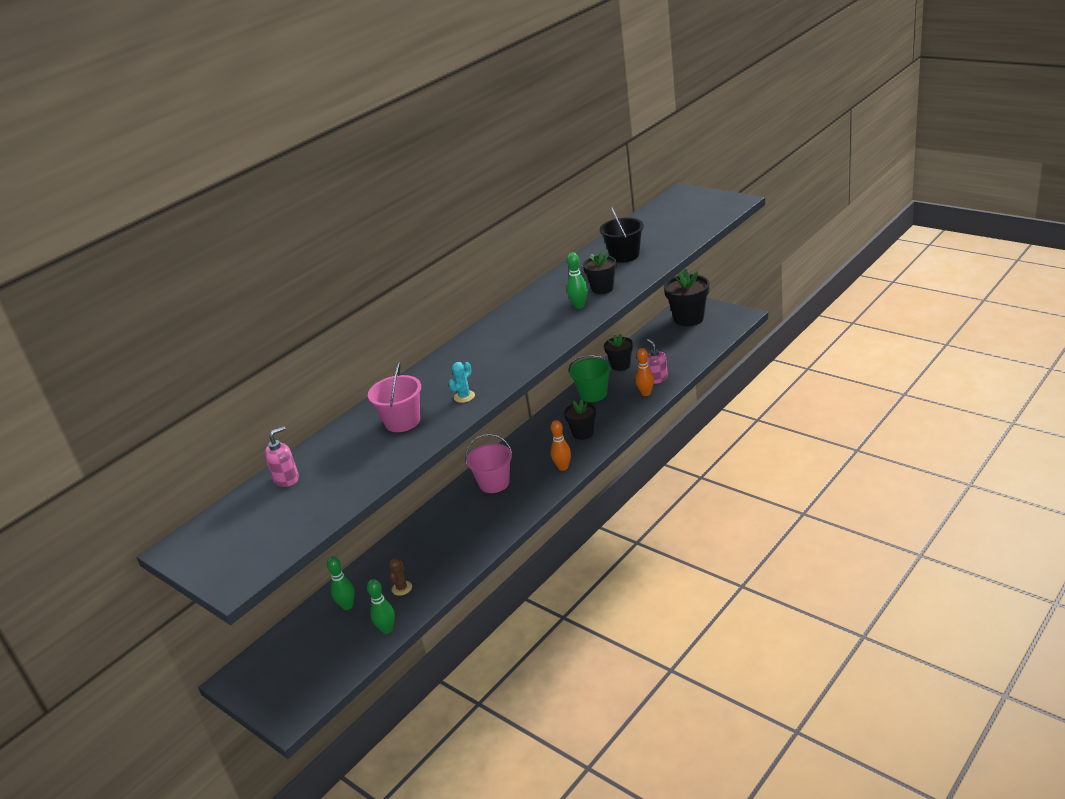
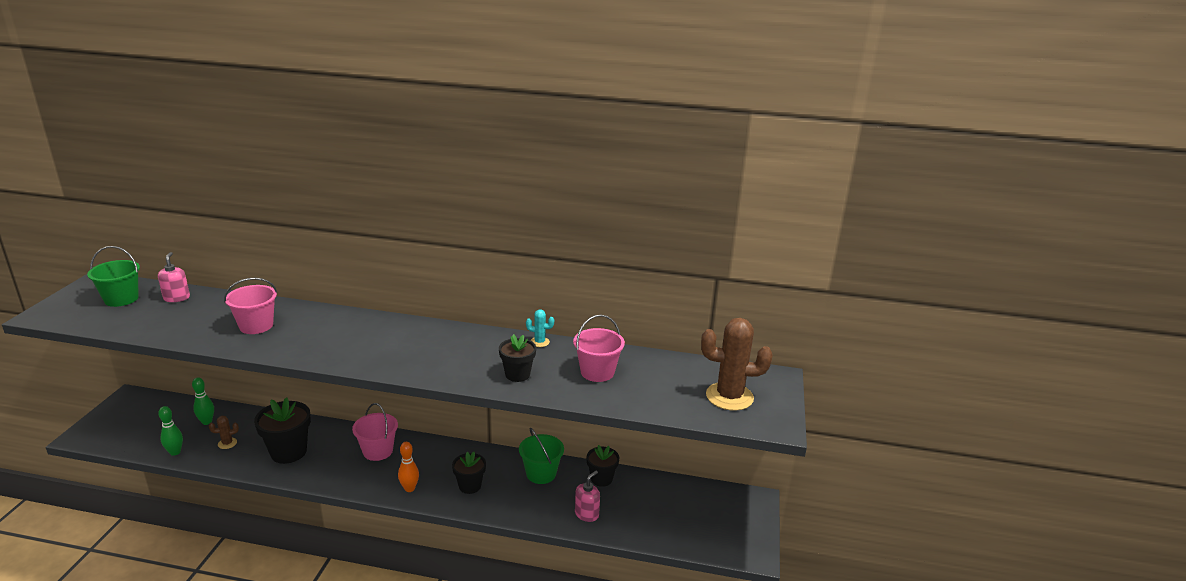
camera: 55 degrees right, 5 degrees down
(249, 521) = (121, 299): none -> green bucket
(286, 479) = (176, 298): pink soap dispenser -> pink soap dispenser turned 120 degrees counterclockwise
(464, 396) = (296, 346): turquoise cactus -> turquoise cactus (539, 342)
(579, 306) = (476, 368): green bowling pin -> none
(624, 255) = (597, 372): black bucket -> pink bucket
(646, 393) = (555, 513): orange bowling pin -> none
(689, 318) = (722, 508): black flower pot -> black flower pot (288, 452)
(693, 211) = (729, 397): none -> brown cactus

